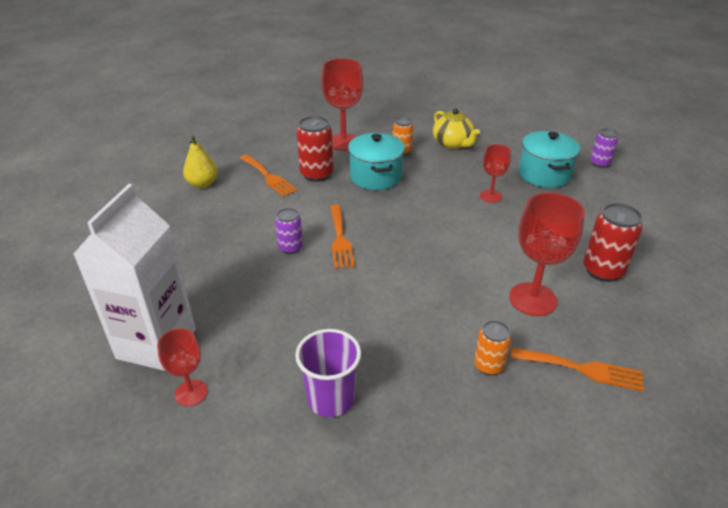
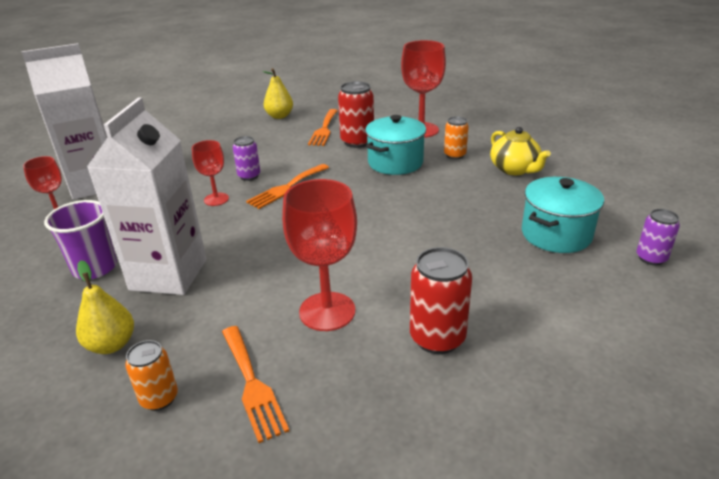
camera: 50 degrees right, 5 degrees down
(397, 356) = (168, 274): none -> white carton
(453, 143) = (514, 169): yellow teapot -> yellow teapot turned 45 degrees counterclockwise
(466, 427) = (112, 344): none -> yellow pear
(488, 365) = (202, 325): orange can -> orange can (159, 398)
(490, 196) = (461, 222): red goblet -> red goblet (216, 199)

